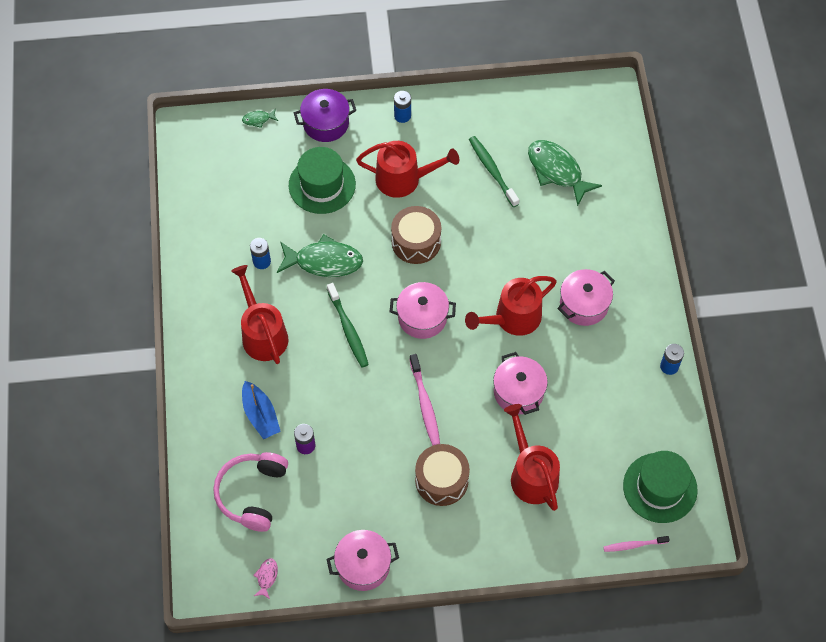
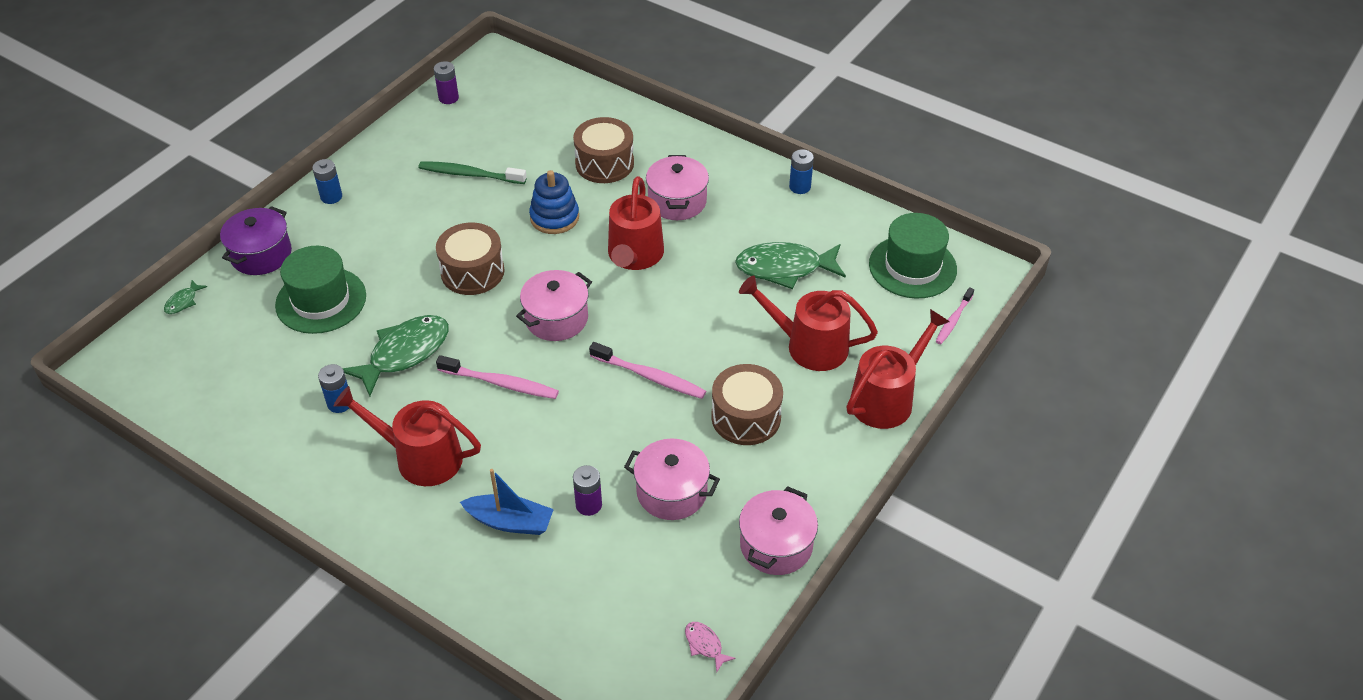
camera: 50 degrees left, 15 degrees down
(252, 494) = (593, 591): pink headphones -> none
(348, 329) = (500, 383): green toothbrush -> pink toothbrush
(404, 179) = (396, 238): red watering can -> red watering can (887, 398)
(502, 247) = (554, 217): none -> blue stacking toy
(518, 392) = (714, 300): pink pot -> pink pot (671, 492)
(546, 99) = (448, 98): none -> purple battery
(557, 171) = (525, 135): green fish -> green fish (784, 268)
(576, 236) = (604, 163): none -> brown drum

